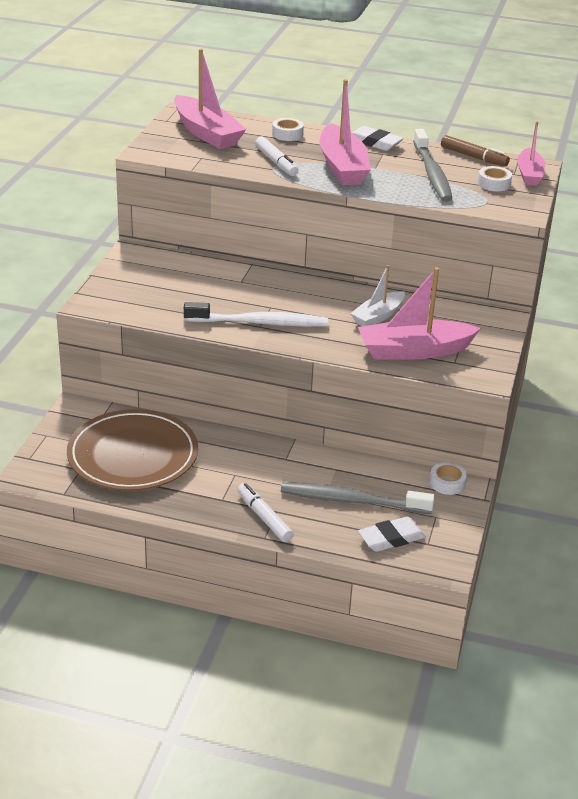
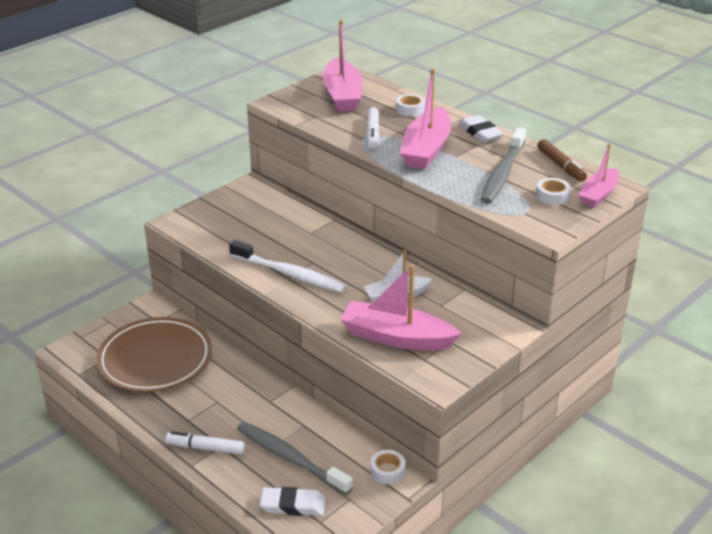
camera: 30 degrees right, 0 degrees up
(264, 518) = (206, 448): white marker -> white marker turned 75 degrees counterclockwise

